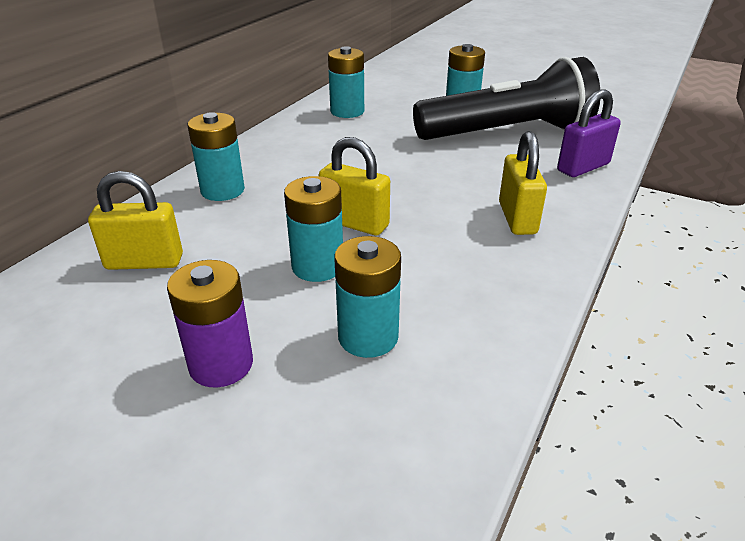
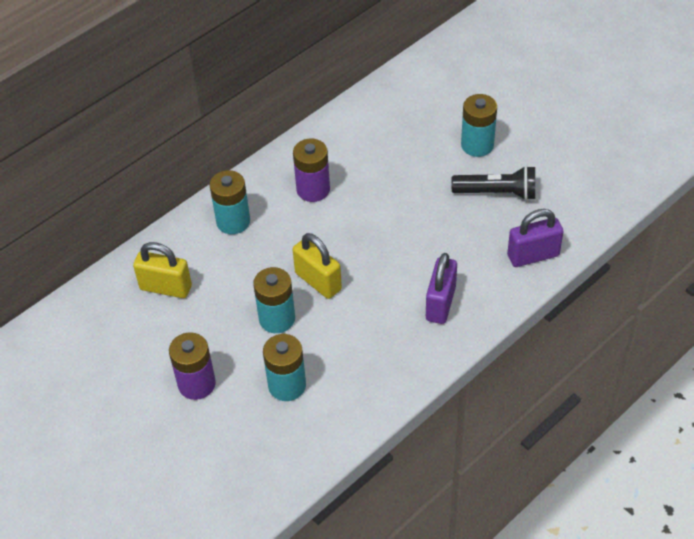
camera: 20 degrees right, 15 degrees up
(309, 155) = (313, 189): none -> purple battery
(347, 111) = (369, 129): turquoise battery -> none
(506, 133) = (497, 193): black flashlight -> black flashlight, size x0.52
(517, 218) = (440, 303): yellow padlock -> purple padlock

